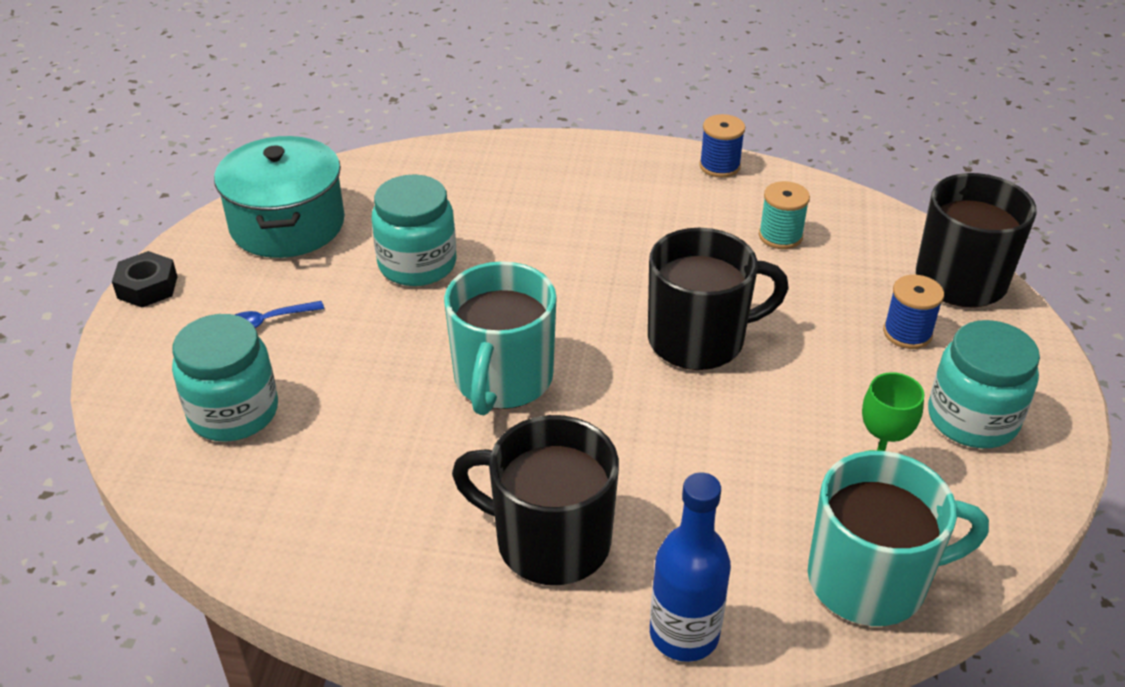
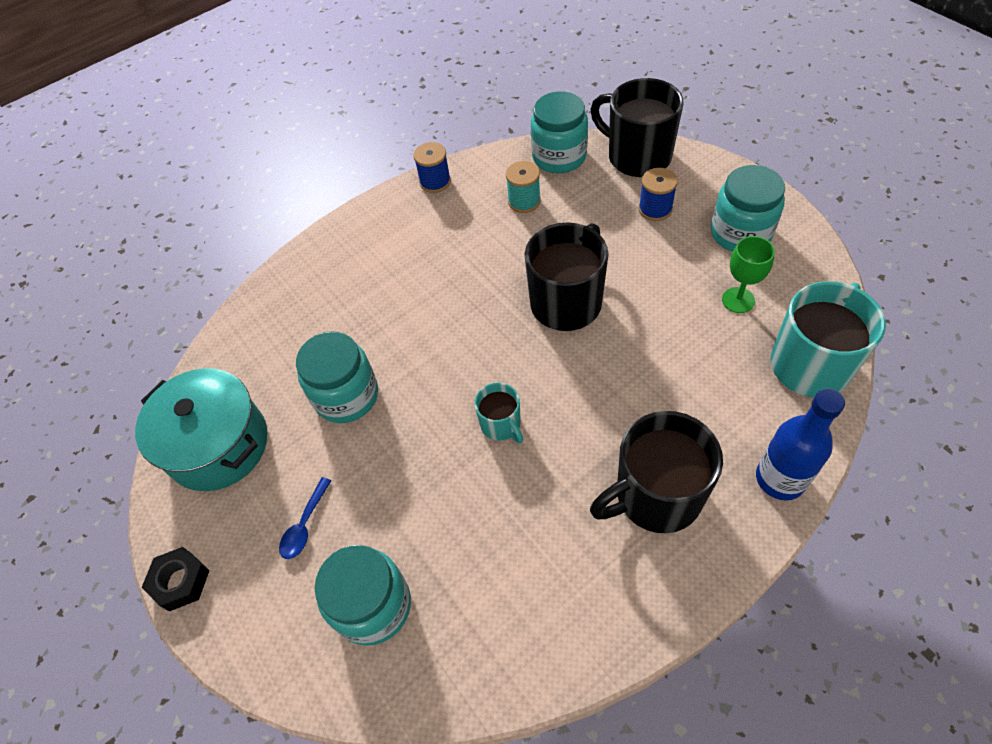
camera: 40 degrees left, 15 degrees up
(502, 380) = (501, 424): turquoise mug -> turquoise mug, size x0.52
(872, 224) = (559, 156): none -> turquoise jar

